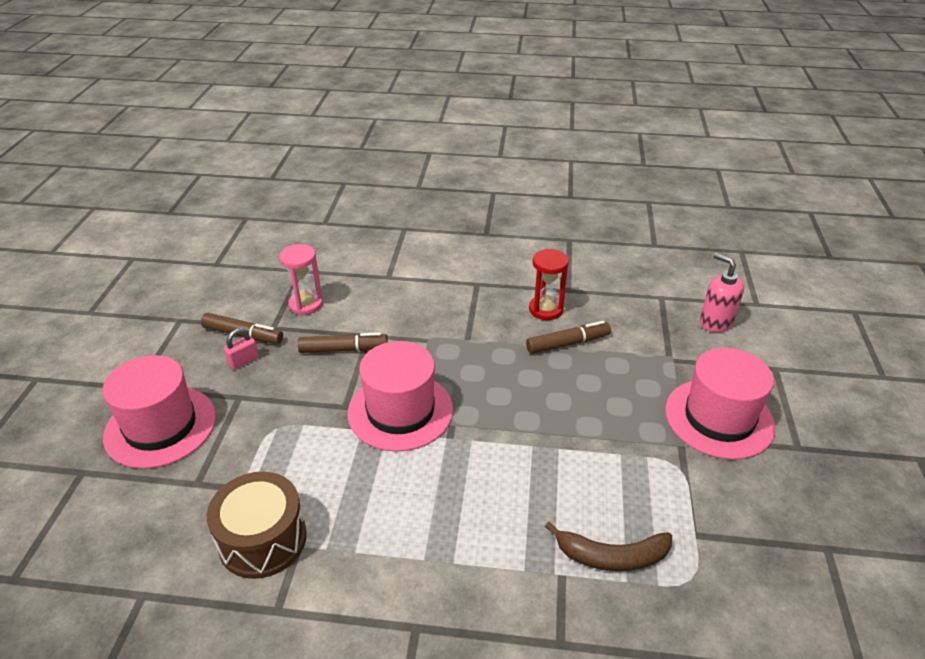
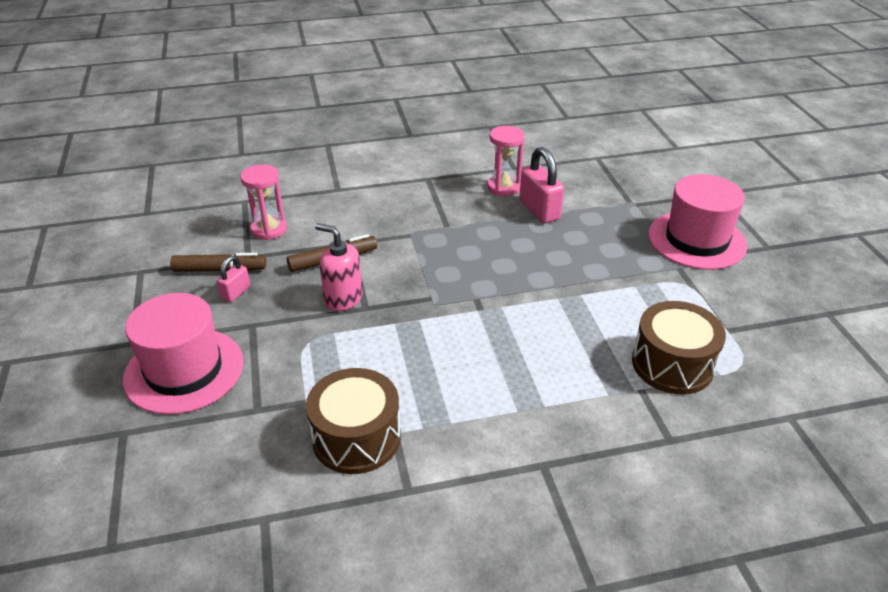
camera: 20 degrees left, 0 degrees up
(400, 411) = (421, 299): pink hat -> none
(546, 309) = (503, 187): red hourglass -> pink hourglass
(567, 343) = (539, 210): brown marker -> pink padlock
(611, 556) = (672, 364): brown banana -> brown drum
(715, 322) = (652, 168): pink soap dispenser -> pink soap dispenser (343, 298)

